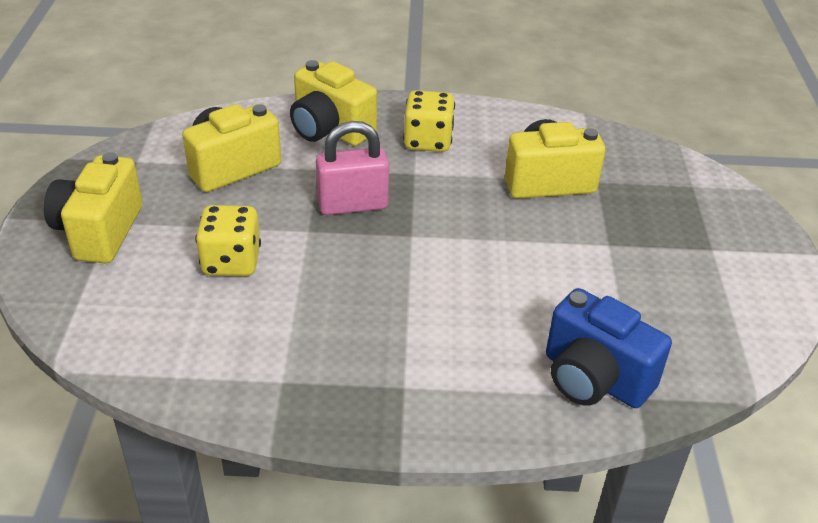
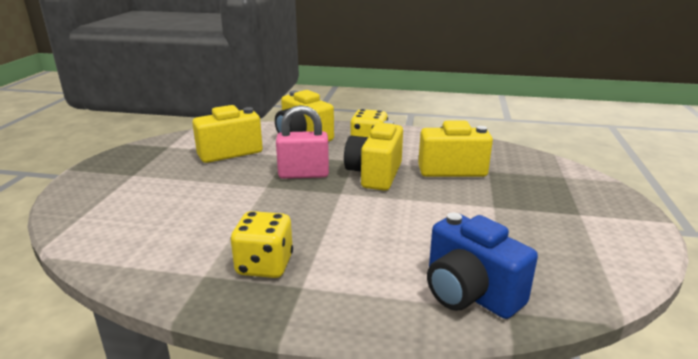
camera: 10 degrees right, 15 degrees down
(99, 232) = (121, 179): yellow camera -> yellow camera (374, 174)
(231, 262) = (202, 200): yellow dice -> yellow dice (264, 265)

